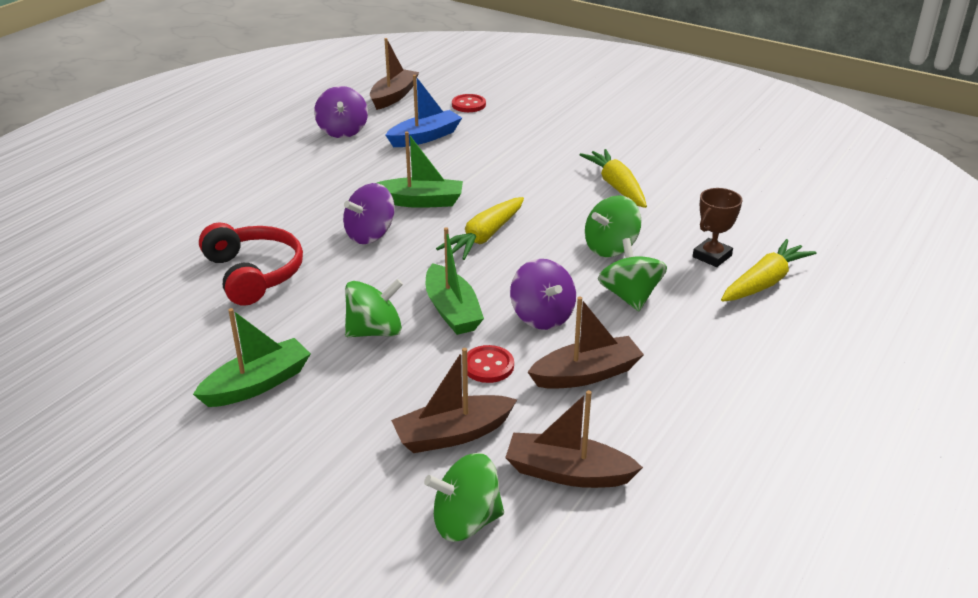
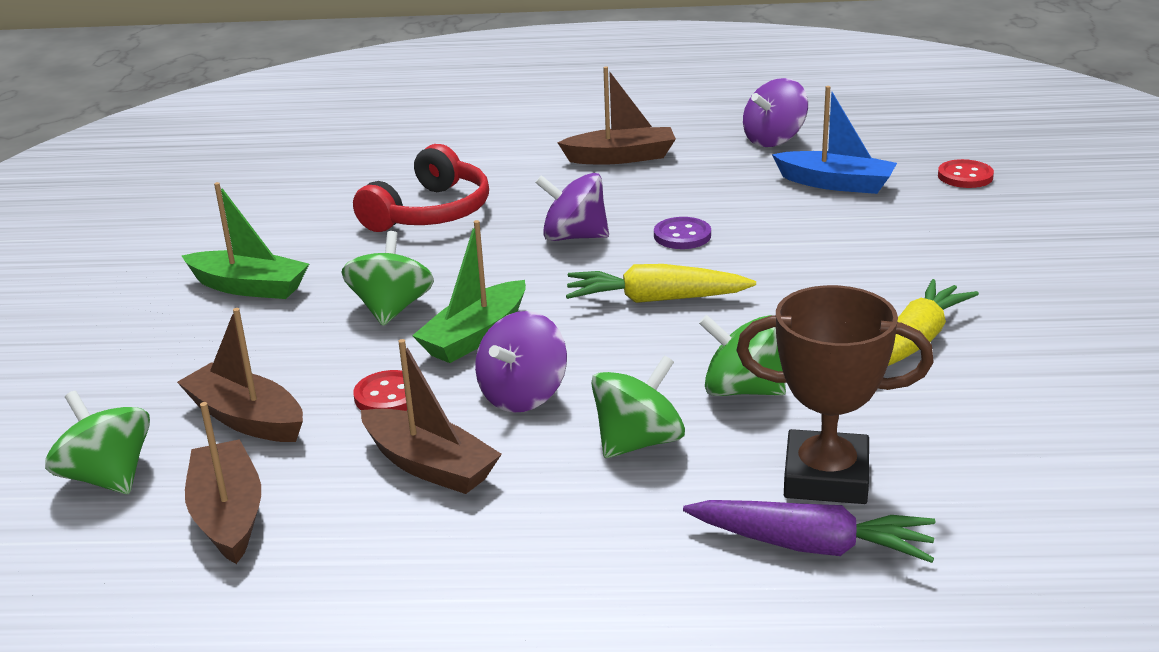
camera: 60 degrees right, 5 degrees down
(375, 331) = (391, 309): green spinning top -> green spinning top turned 120 degrees counterclockwise
(393, 96) = (905, 131): brown boat -> brown boat (621, 157)
(420, 201) = (682, 236): green boat -> purple button
(712, 256) = (826, 477): brown trophy -> brown trophy, size x1.61
(764, 282) = (812, 546): yellow carrot -> purple carrot

